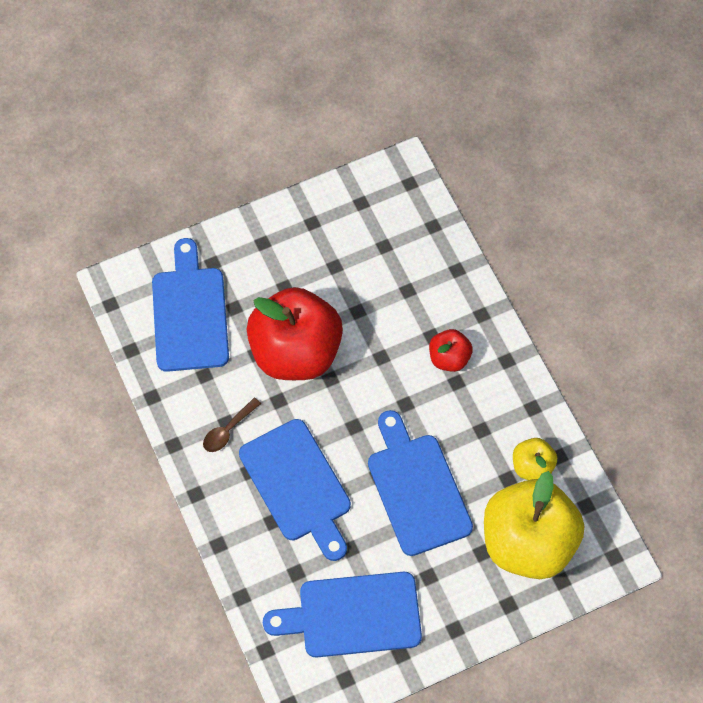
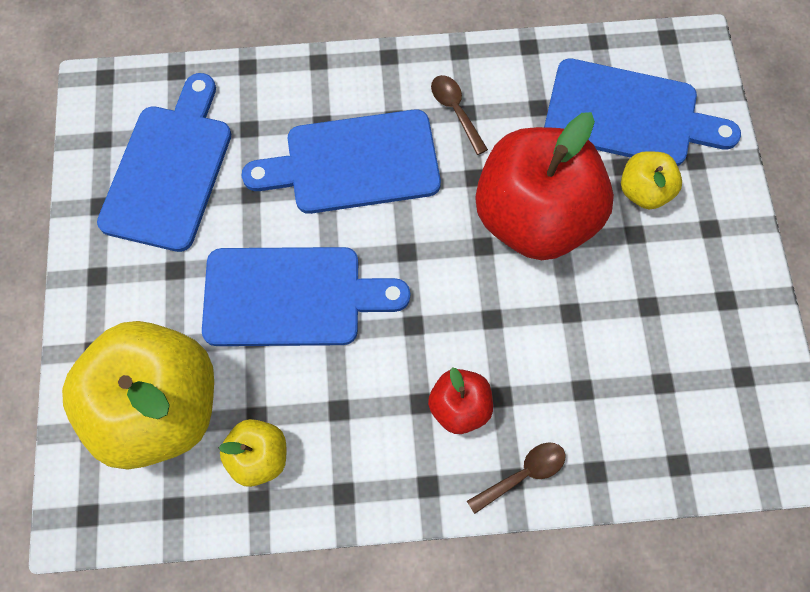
camera: 110 degrees right, 5 degrees up
(249, 289) = (644, 191): none -> yellow apple
(476, 309) = (523, 474): none -> brown spoon

